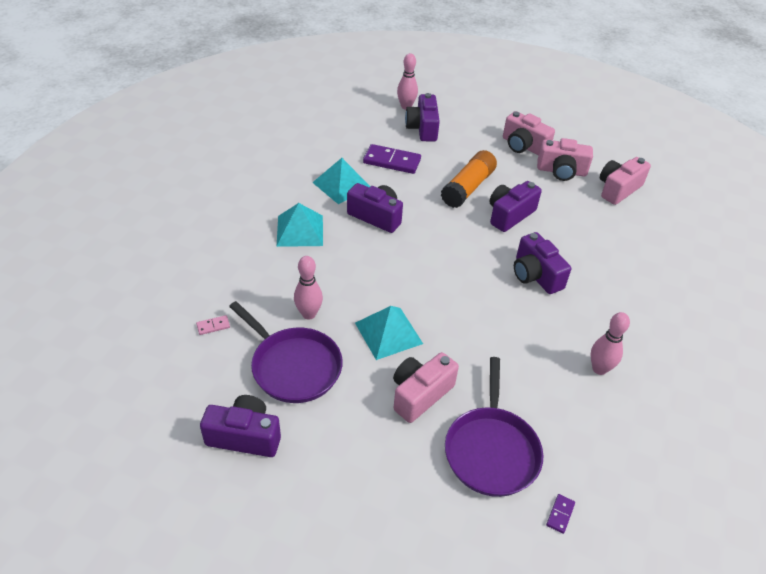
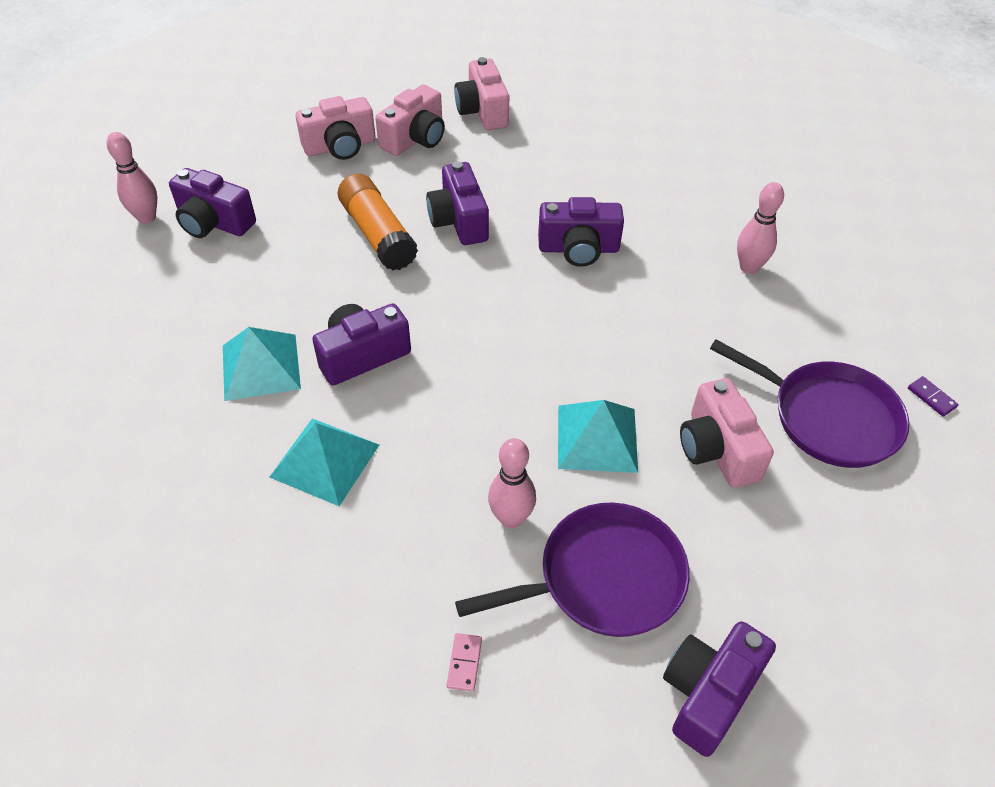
camera: 60 degrees left, 5 degrees up
(392, 161) = (257, 287): purple domino -> none

